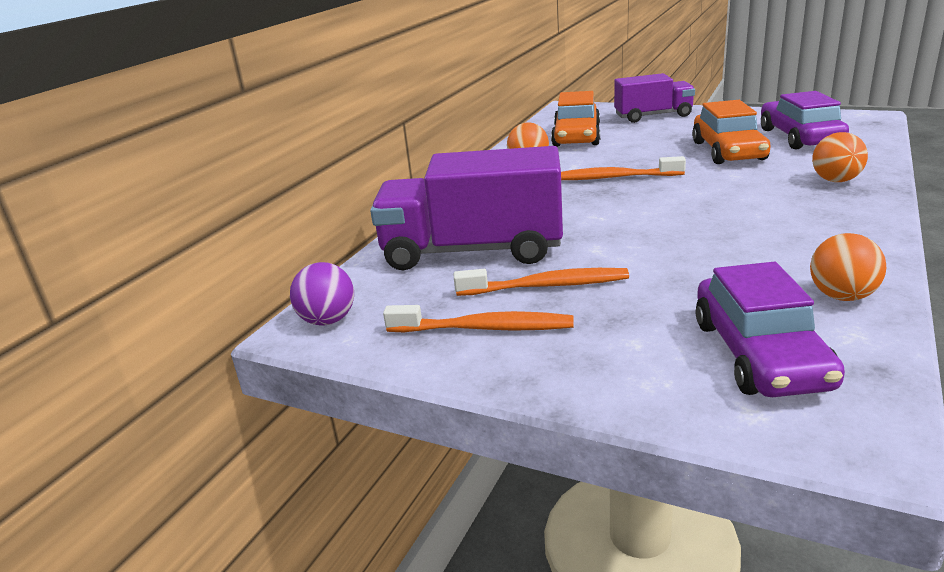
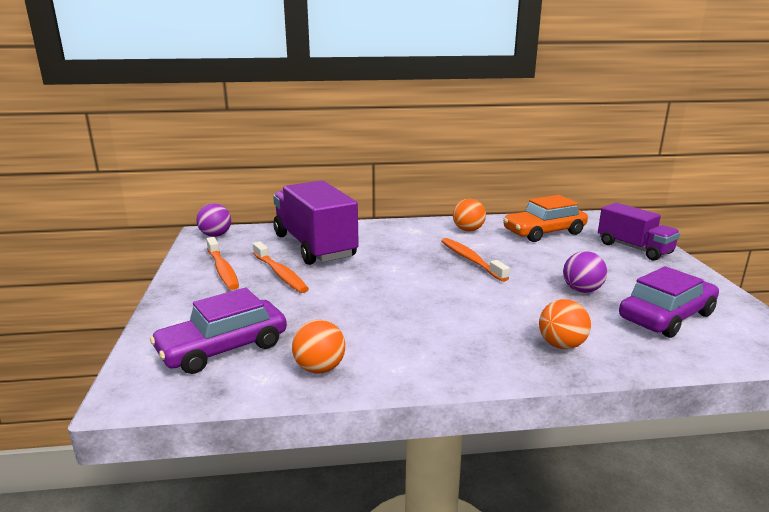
camera: 55 degrees right, 5 degrees down
(728, 151) = (582, 290): orange car -> purple ball

